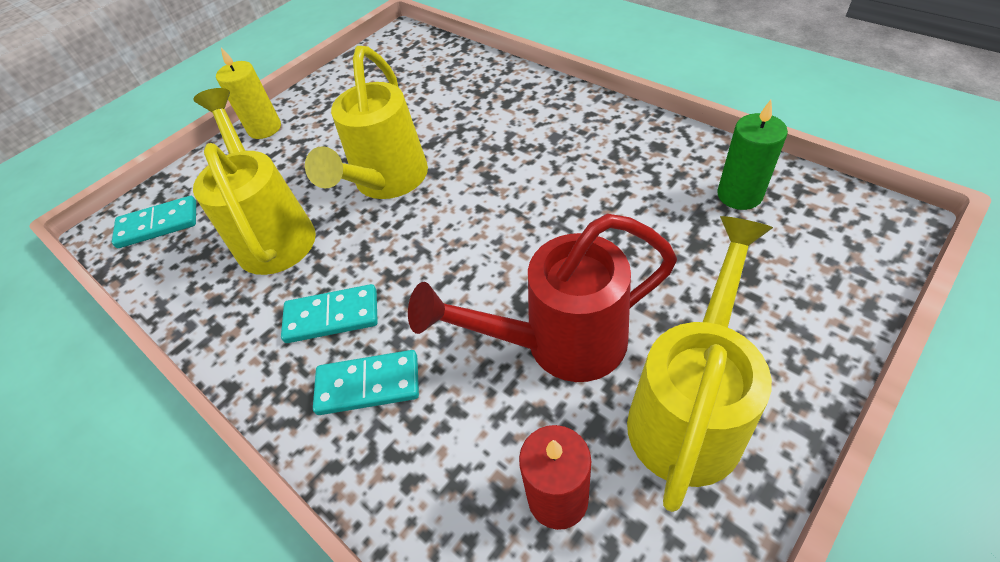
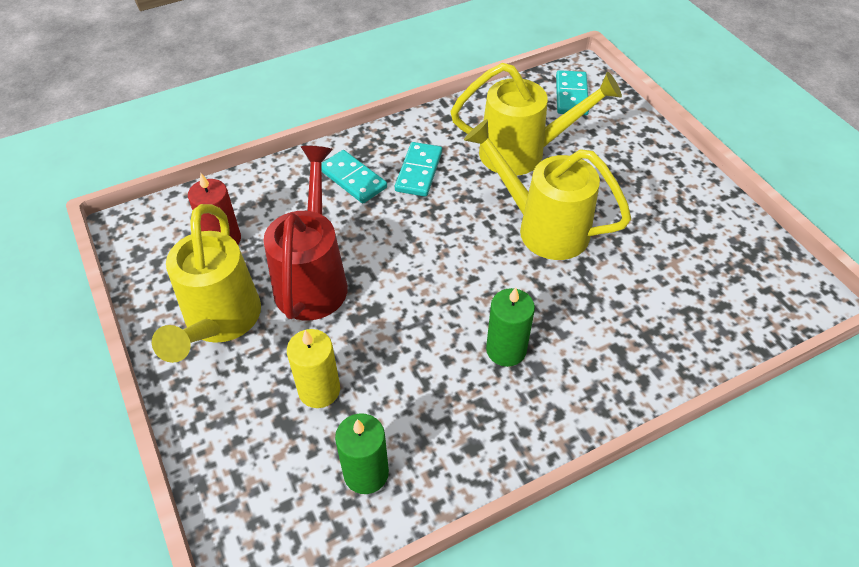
camera: 105 degrees right, 0 degrees up
(264, 128) = (671, 162): yellow candle -> yellow candle (319, 390)
(368, 384) = (353, 179): turquoise domino -> turquoise domino turned 60 degrees counterclockwise
(550, 159) = (506, 350): none -> green candle
(689, 410) = (219, 323): yellow watering can -> yellow watering can turned 45 degrees clockwise

